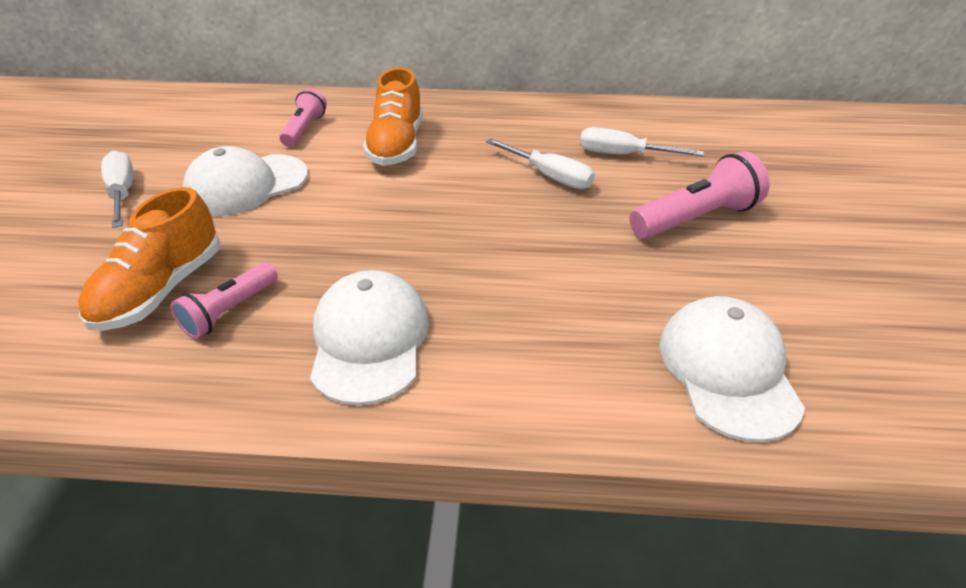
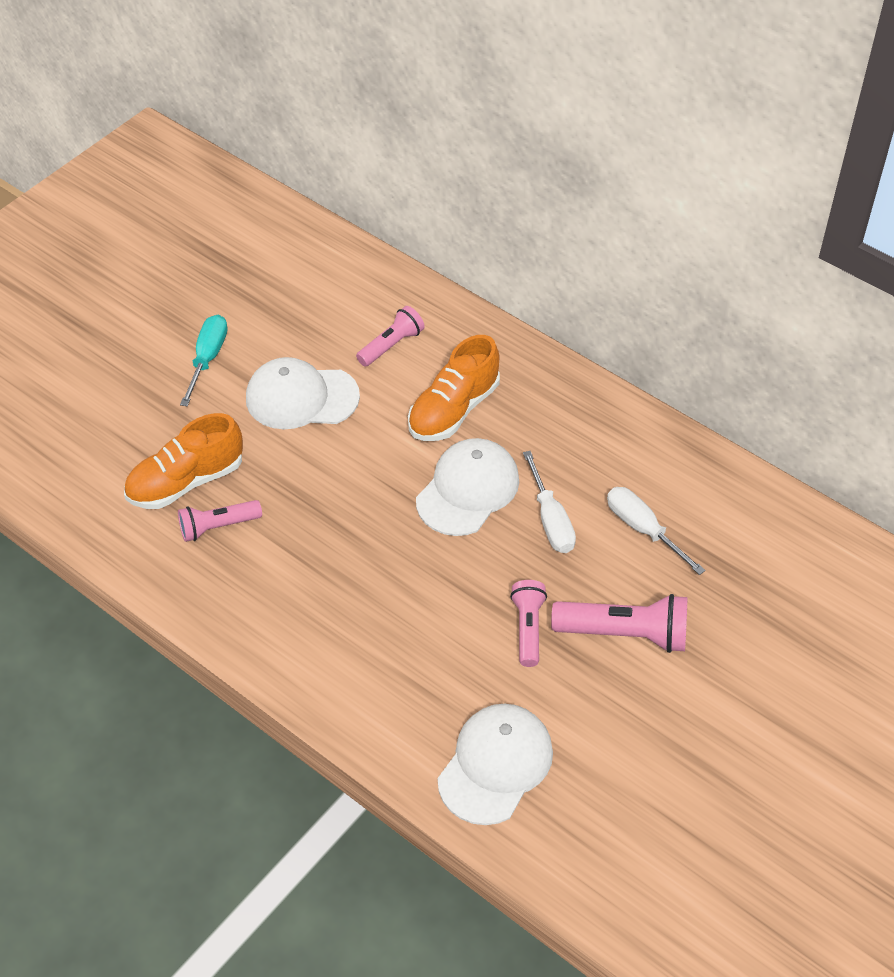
camera: 35 degrees right, 10 degrees up
(122, 193) = (207, 359): white screwdriver -> turquoise screwdriver
(369, 340) = (288, 603): white cap -> white cap (468, 490)
(619, 250) = (528, 628): none -> pink flashlight

